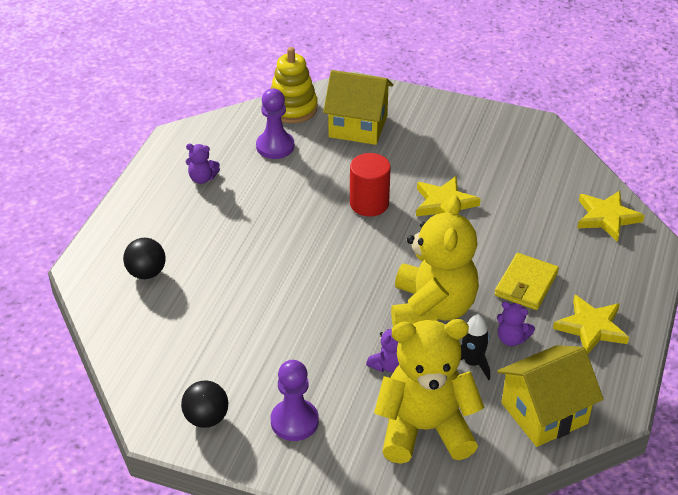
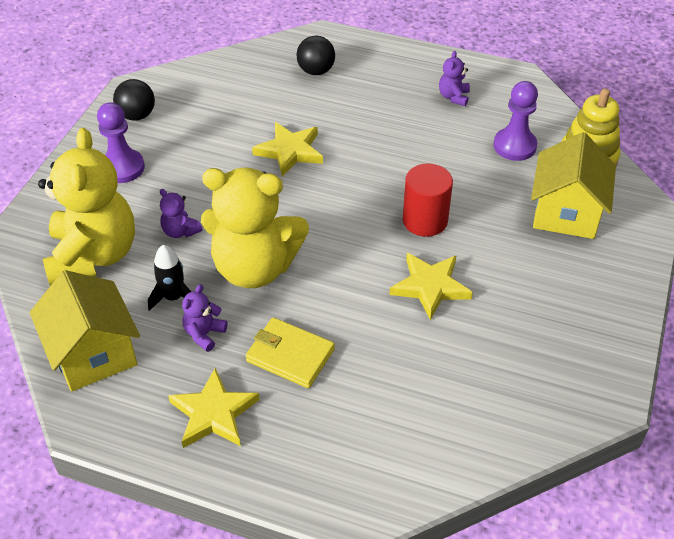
camera: 90 degrees right, 5 degrees up
(606, 217) = (415, 458): yellow star -> yellow star (290, 151)

